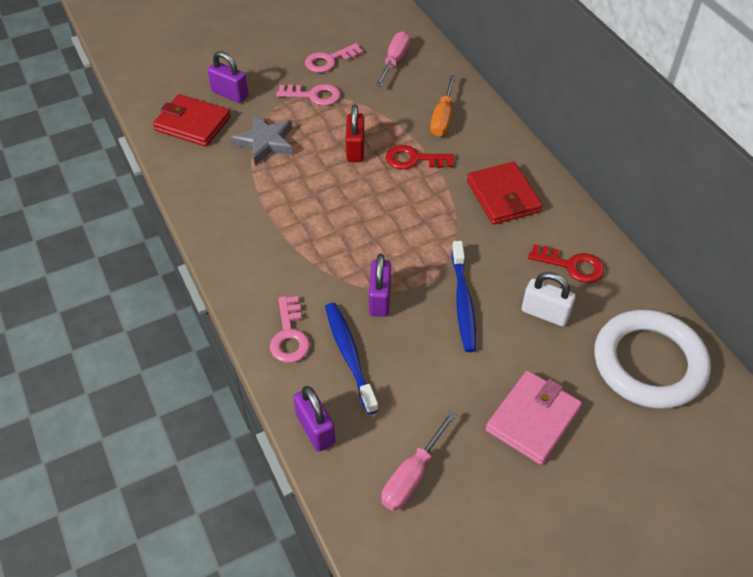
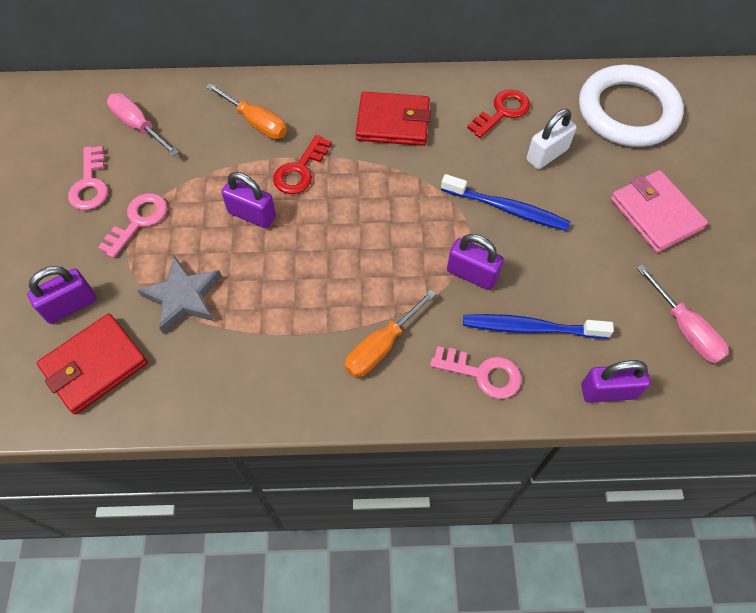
camera: 65 degrees left, 10 degrees up
(282, 264) = (381, 346): none -> orange screwdriver
(355, 149) = (252, 215): red padlock -> purple padlock

